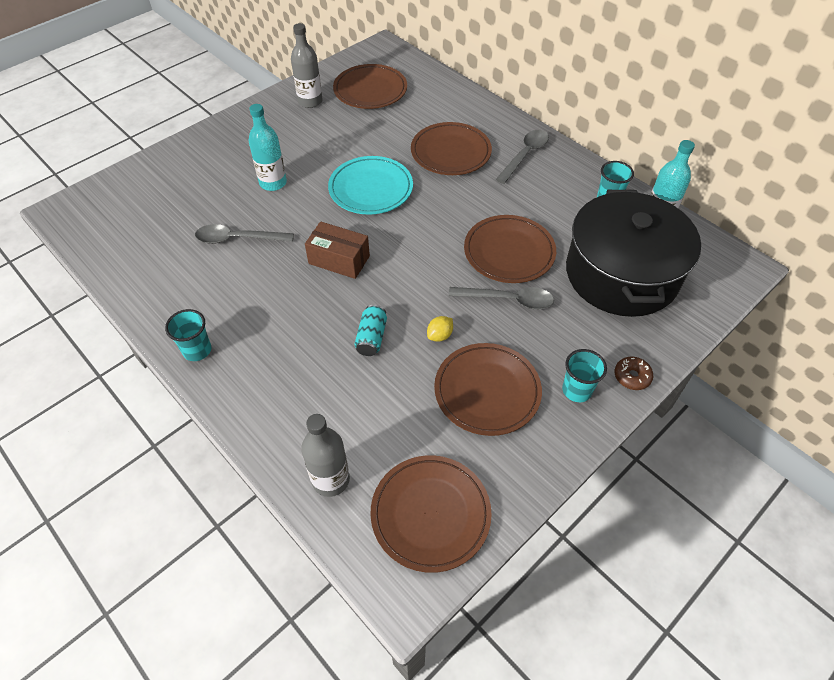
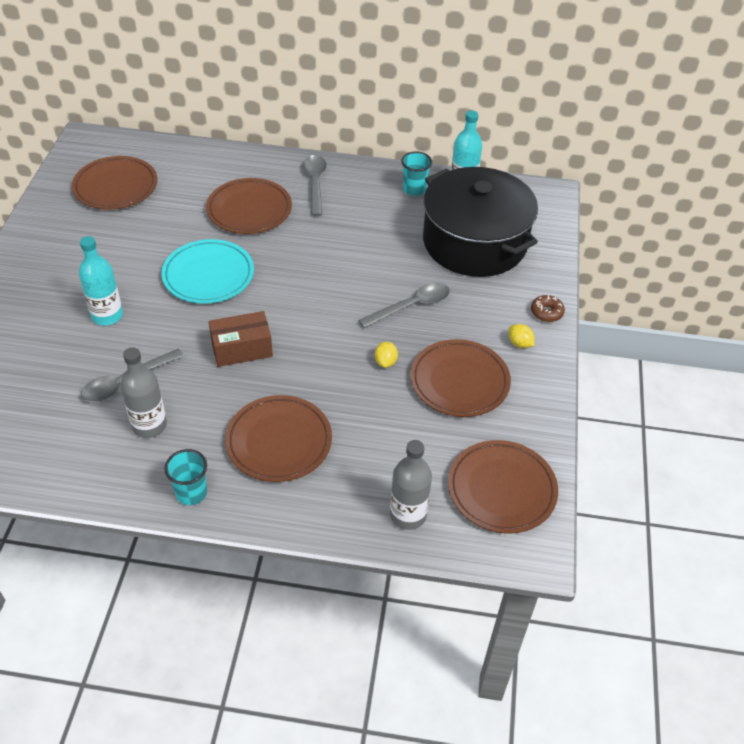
camera: 40 degrees left, 5 degrees down
(310, 101) = (64, 223): grey bottle -> grey bottle (149, 425)
(371, 337) = (333, 394): turquoise can -> none
(509, 252) = (377, 269): brown plate -> brown plate (279, 441)
(576, 390) = (519, 343): turquoise cup -> yellow lemon

